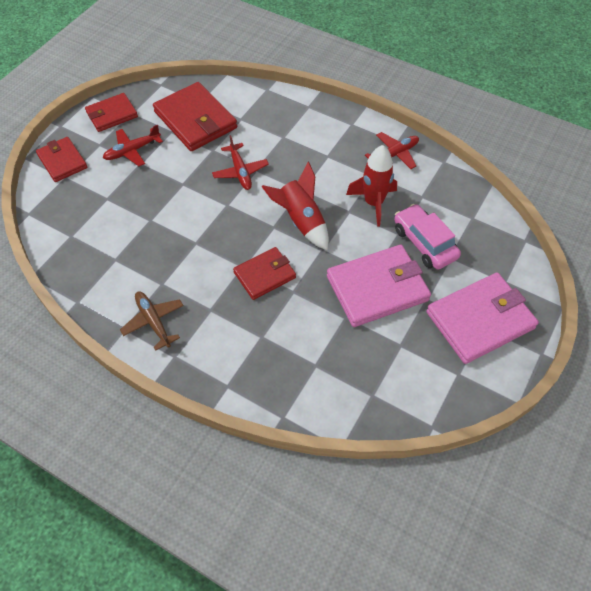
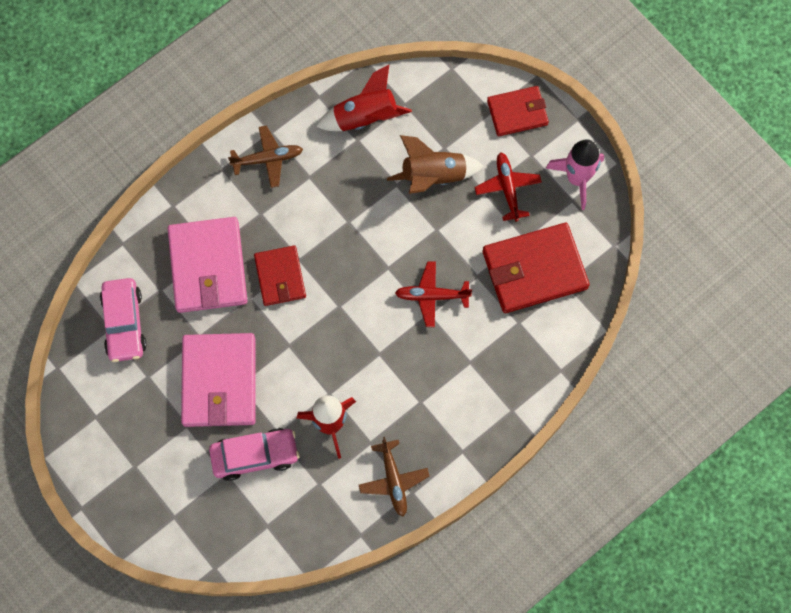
camera: 110 degrees right, 15 degrees up
(112, 114) = (577, 178): red wallet -> pink rocket
(135, 198) = (433, 176): none -> brown rocket
(301, 221) = (335, 337): red rocket -> red rocket (365, 117)
(361, 383) = (124, 323): none -> pink car
(394, 155) = (393, 480): red plane -> brown plane
(479, 320) = (141, 466): pink wallet -> pink wallet (208, 267)

